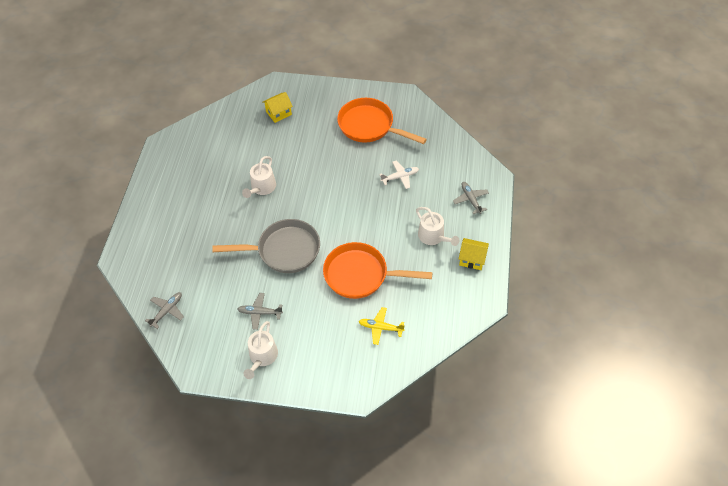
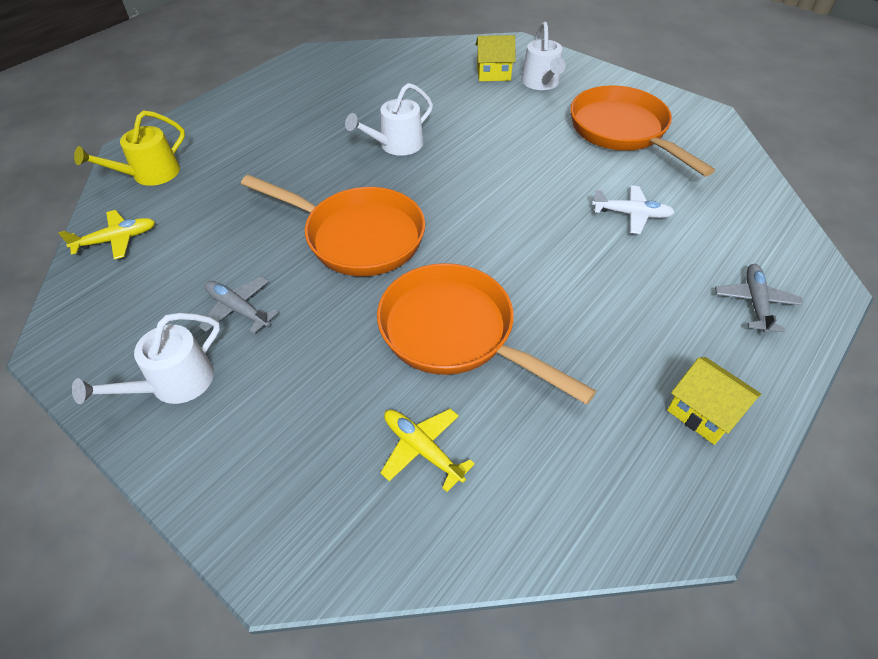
camera: 30 degrees right, 5 degrees down
(145, 268) = (150, 174): none -> yellow watering can
(167, 311) = (116, 240): grey plane -> yellow plane
(284, 250) = (358, 237): grey pan -> orange pan
(433, 236) = (640, 332): white watering can -> white watering can (541, 83)

